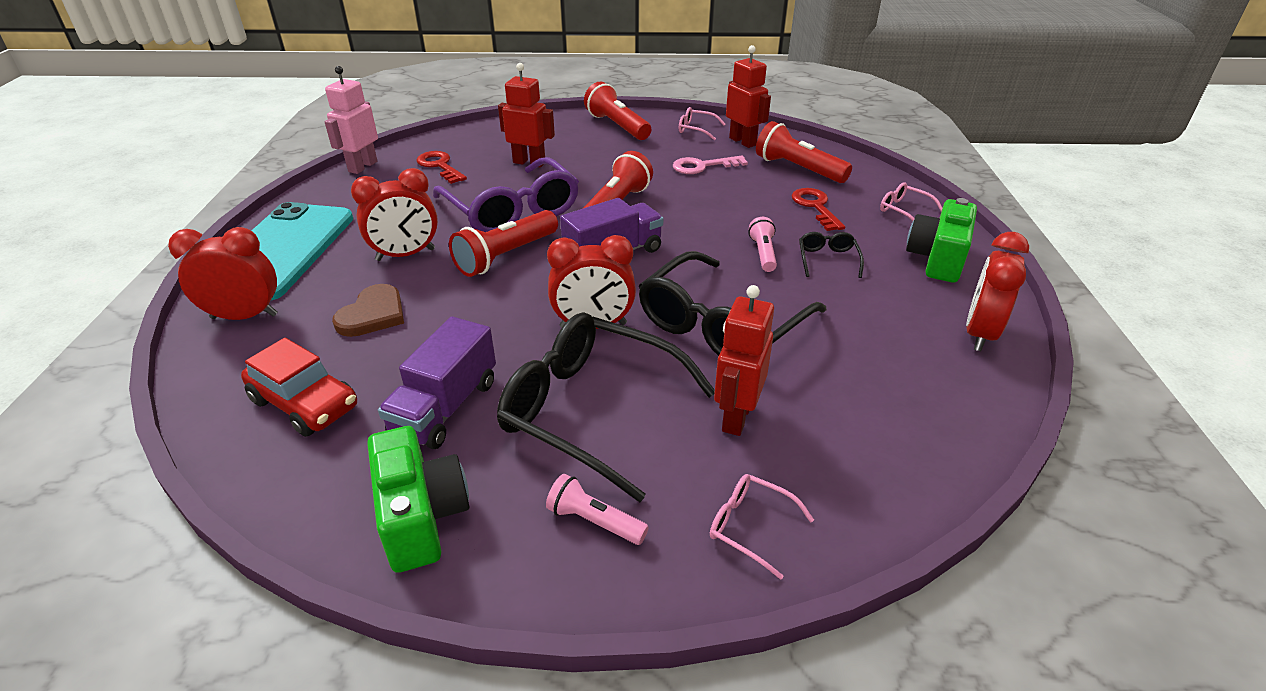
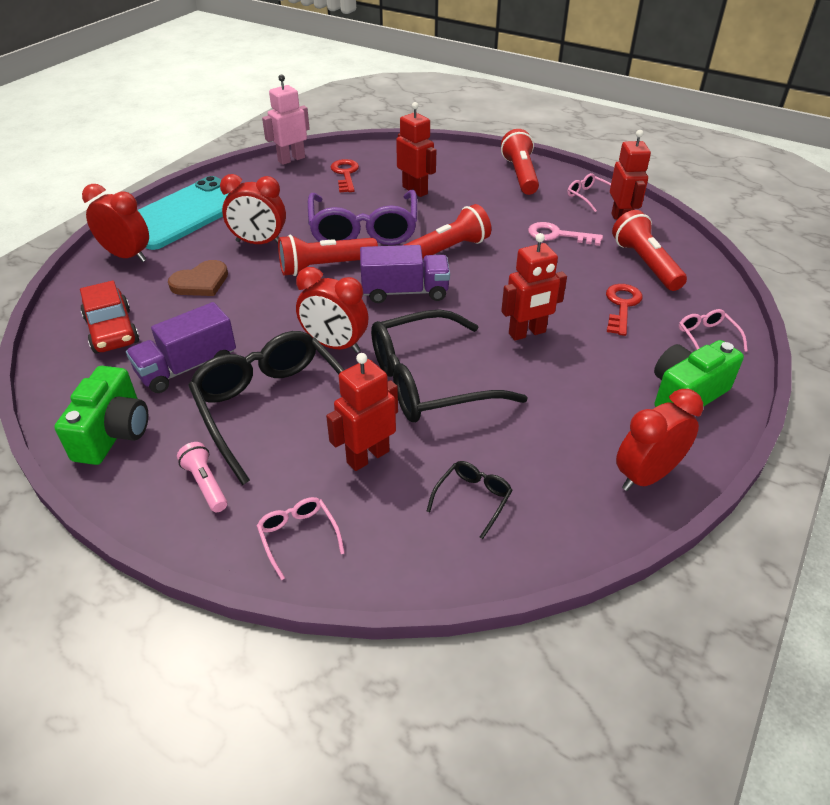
camera: 30 degrees right, 5 degrees up
(763, 253) = (527, 333): pink flashlight -> red robot
(827, 260) = (579, 358): black glasses -> black glasses (473, 499)

